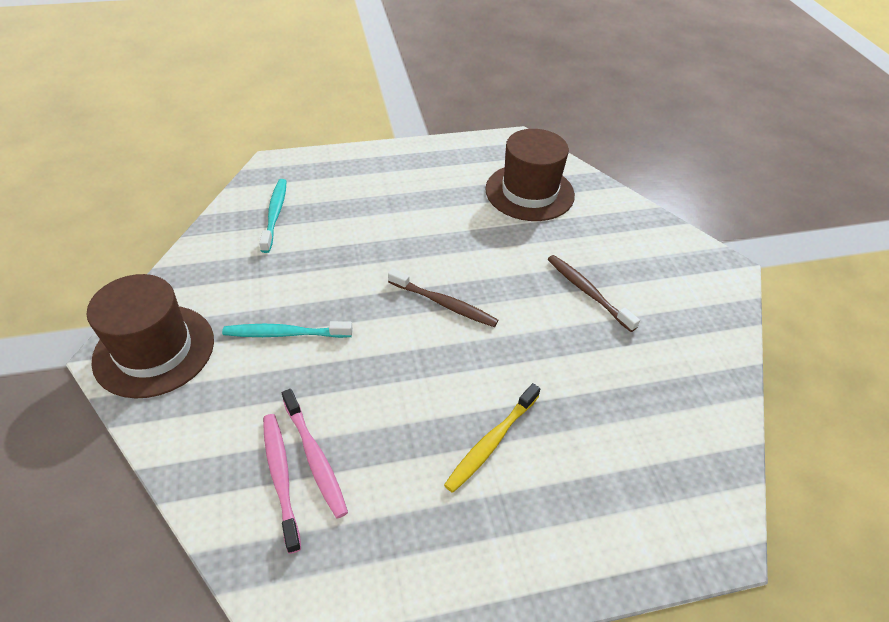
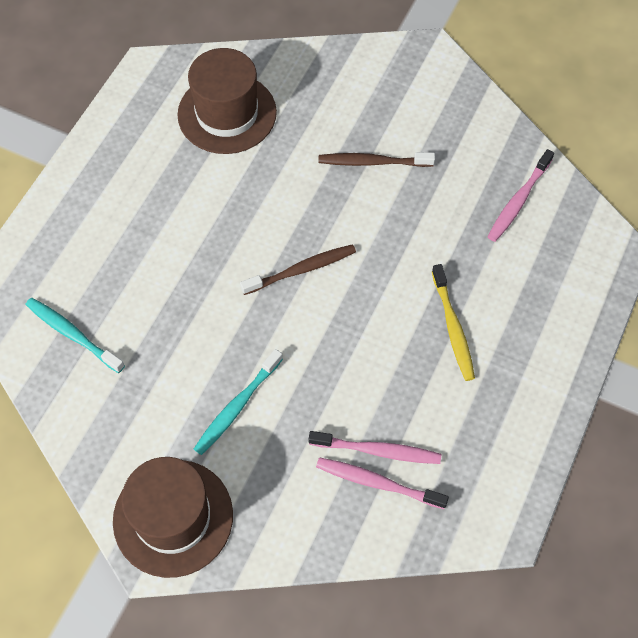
camera: 50 degrees left, 15 degrees up
(673, 416) = (518, 201): none -> pink toothbrush

